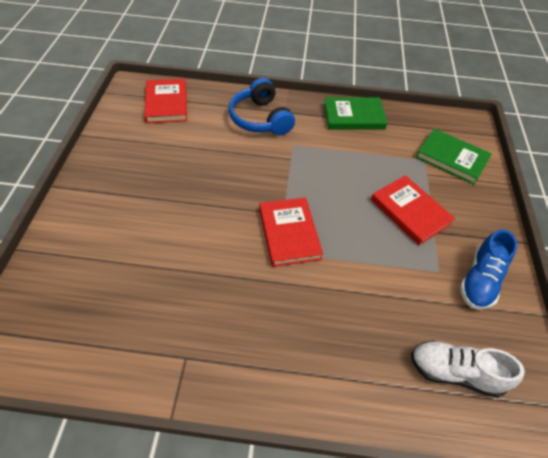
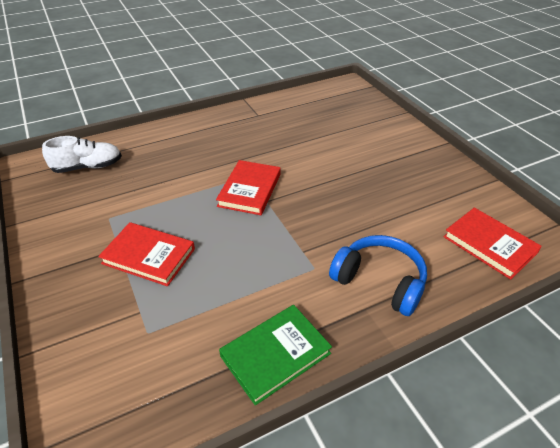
camera: 150 degrees right, 10 degrees down
(289, 233) = (249, 190): red book -> red book turned 60 degrees clockwise
(451, 158) = (109, 355): green book -> none
(480, 280) = (68, 227): blue shoe -> none

